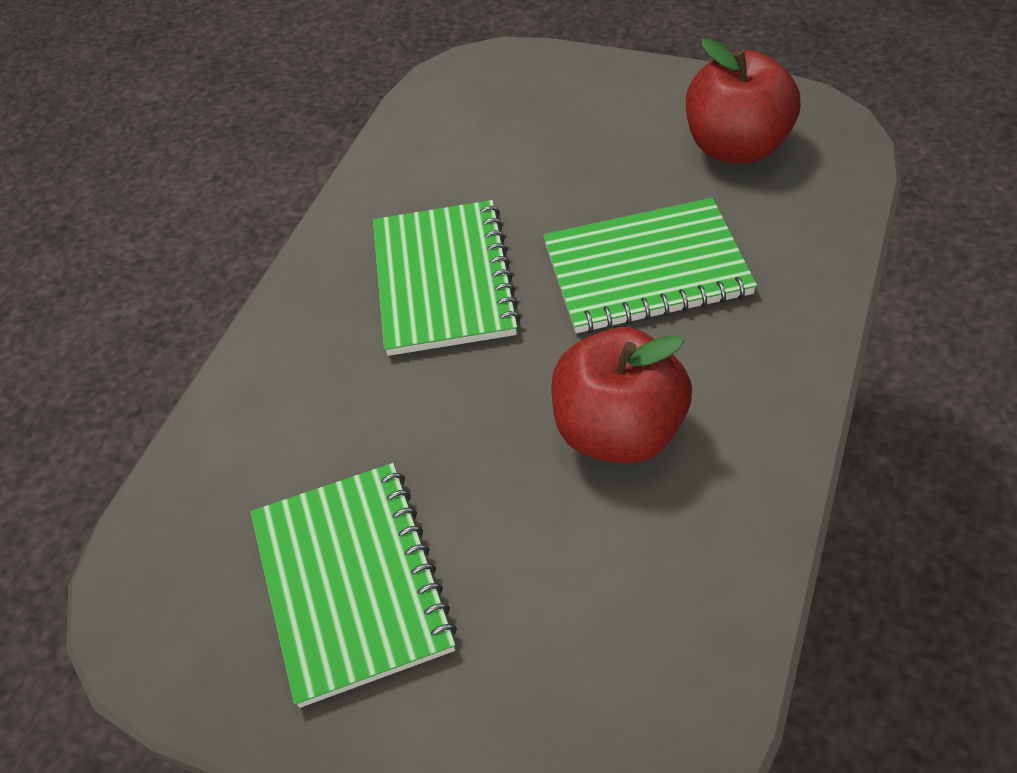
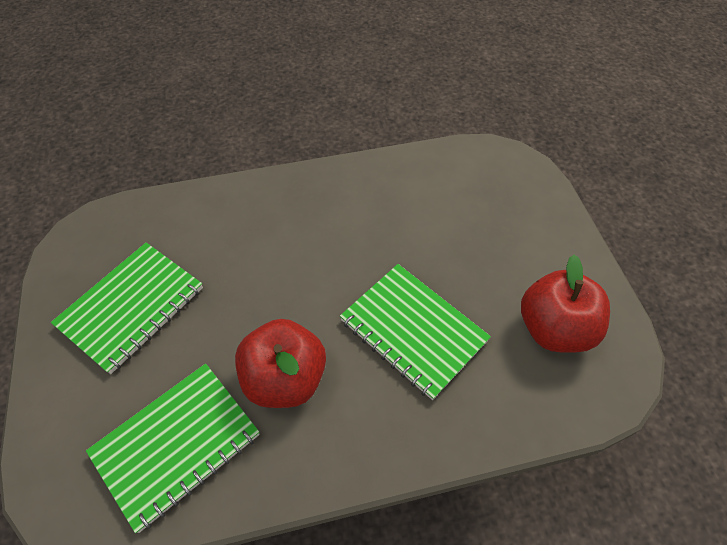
camera: 50 degrees right, 5 degrees up
(444, 280) = (340, 237): green notebook -> green notebook (177, 444)

